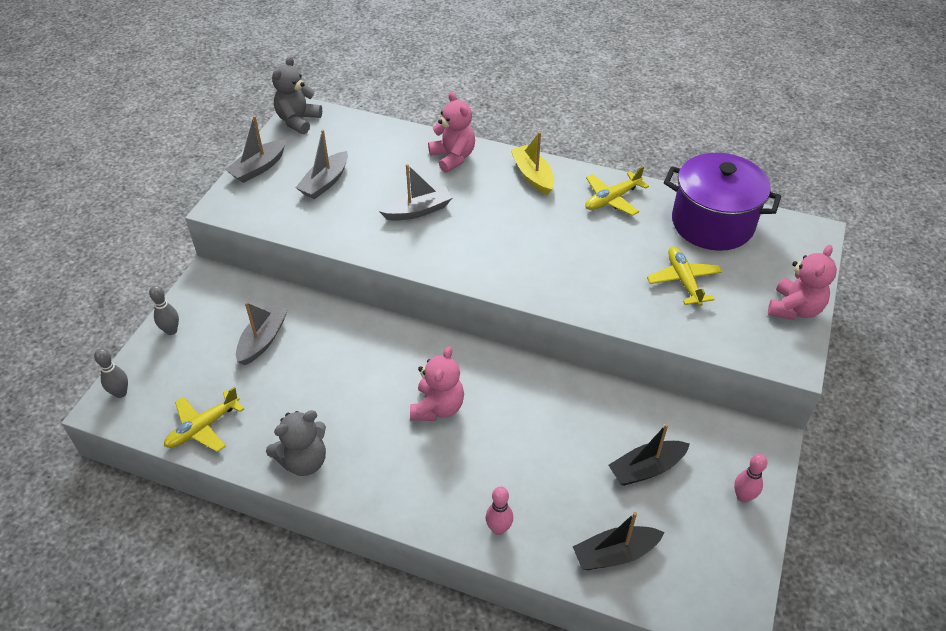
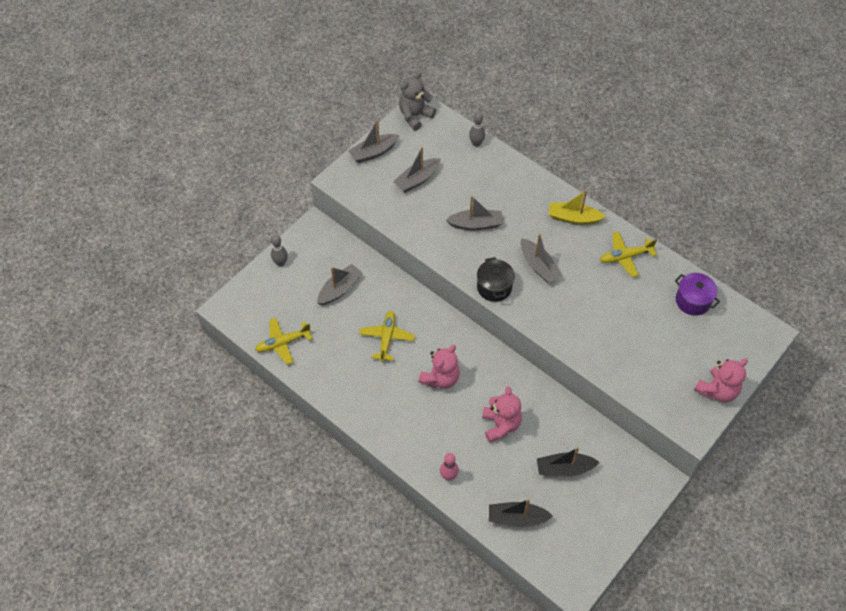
camera: 20 degrees right, 10 degrees up
(120, 393) = (237, 301): grey bowling pin -> grey bowling pin (476, 143)
(304, 461) = (340, 388): grey teddy bear -> none
(453, 157) = (519, 184): pink teddy bear -> pink teddy bear (500, 425)
(470, 271) = (494, 287): none -> black pot
(514, 234) = (538, 266): none -> grey boat
(532, 176) = (573, 218): yellow boat -> yellow boat turned 75 degrees counterclockwise
(683, 280) = (646, 342): yellow plane -> yellow plane (387, 338)
(712, 223) = (693, 301): purple pot -> purple pot, size x0.54
(743, 497) = (621, 510): pink bowling pin -> none

